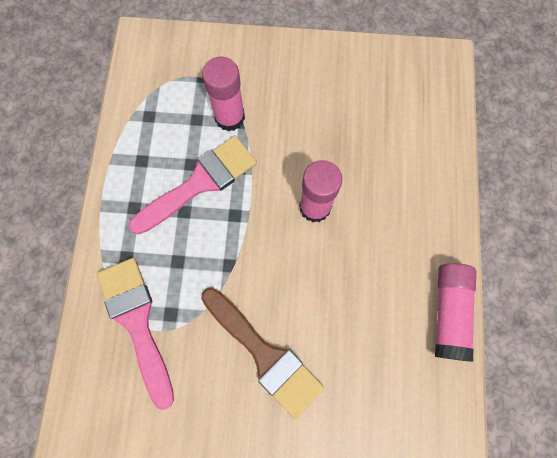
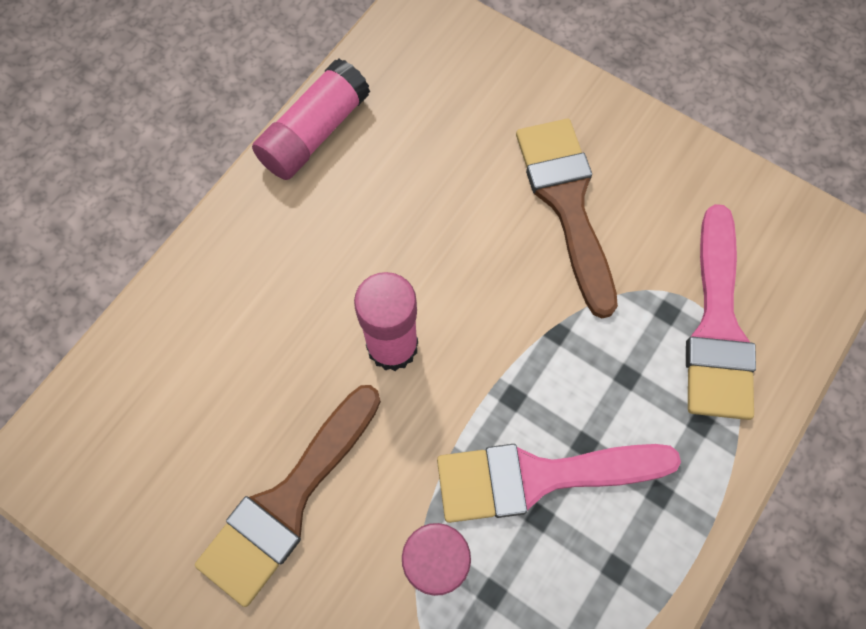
camera: 150 degrees left, 5 degrees down
(316, 107) = (288, 501): none -> brown brush

